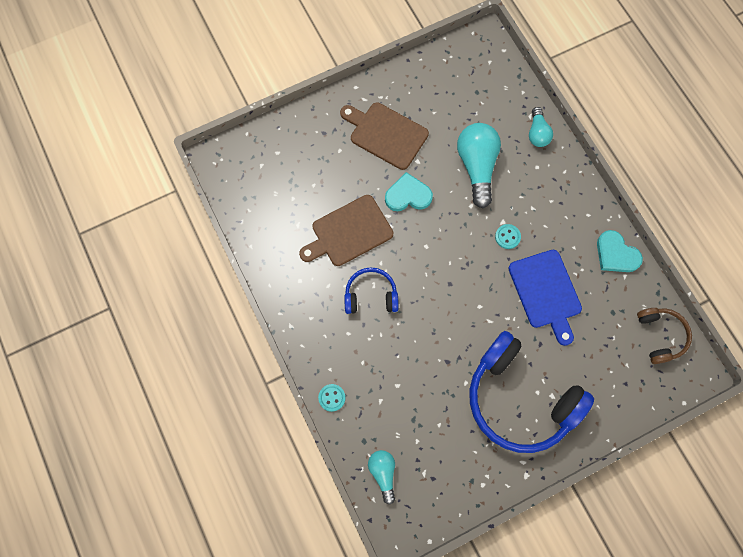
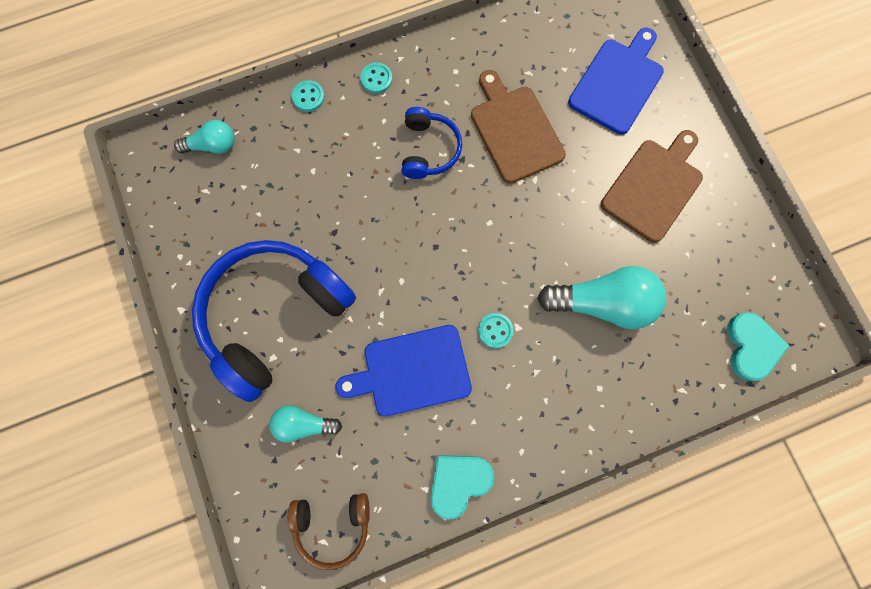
camera: 95 degrees right, 5 degrees up
(303, 160) = (617, 83): none -> blue cutting board
(311, 343) = (376, 79): none -> turquoise button
(408, 195) = (562, 207): turquoise heart -> turquoise heart (751, 347)
(537, 133) = (653, 397): turquoise light bulb -> turquoise light bulb (304, 423)

